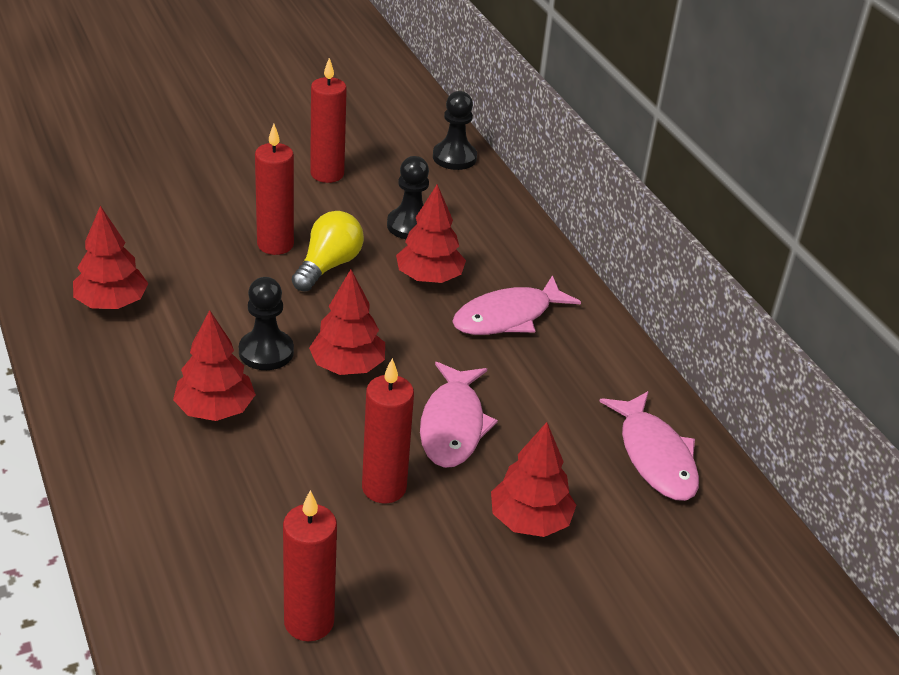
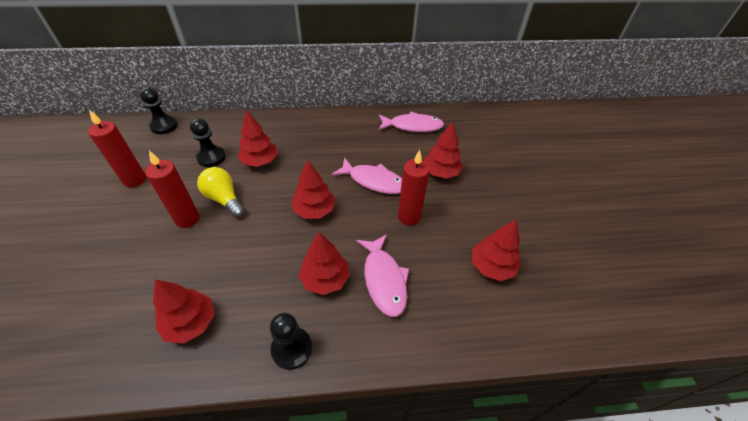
camera: 70 degrees left, 10 degrees up
(266, 352) = (285, 244): black pawn -> black pawn (292, 348)
(309, 622) = (491, 266): red candle -> red tree
(508, 317) = (306, 142): pink fish -> pink fish (384, 279)

